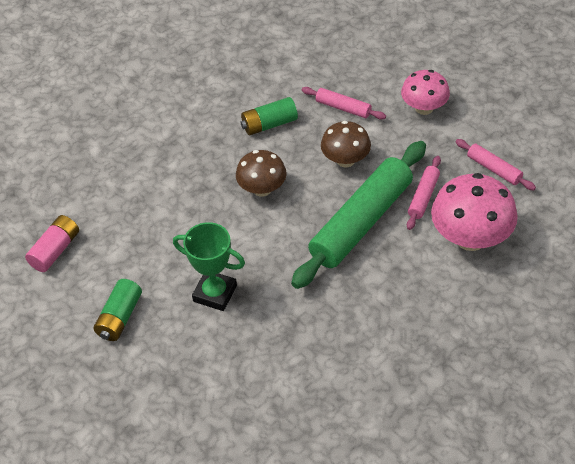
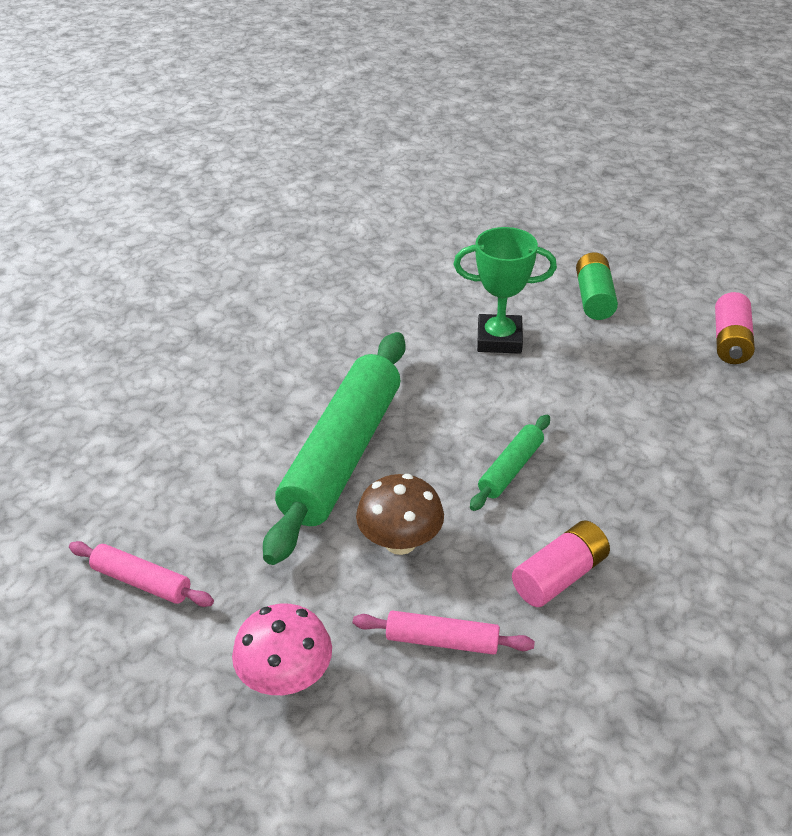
camera: 160 degrees right, 10 degrees down
(262, 189) = (511, 469): brown mushroom -> green rolling pin
(269, 124) = (559, 576): green battery -> pink battery
(423, 197) = (256, 510): pink rolling pin -> none
(470, 238) = (175, 467): pink mushroom -> none

